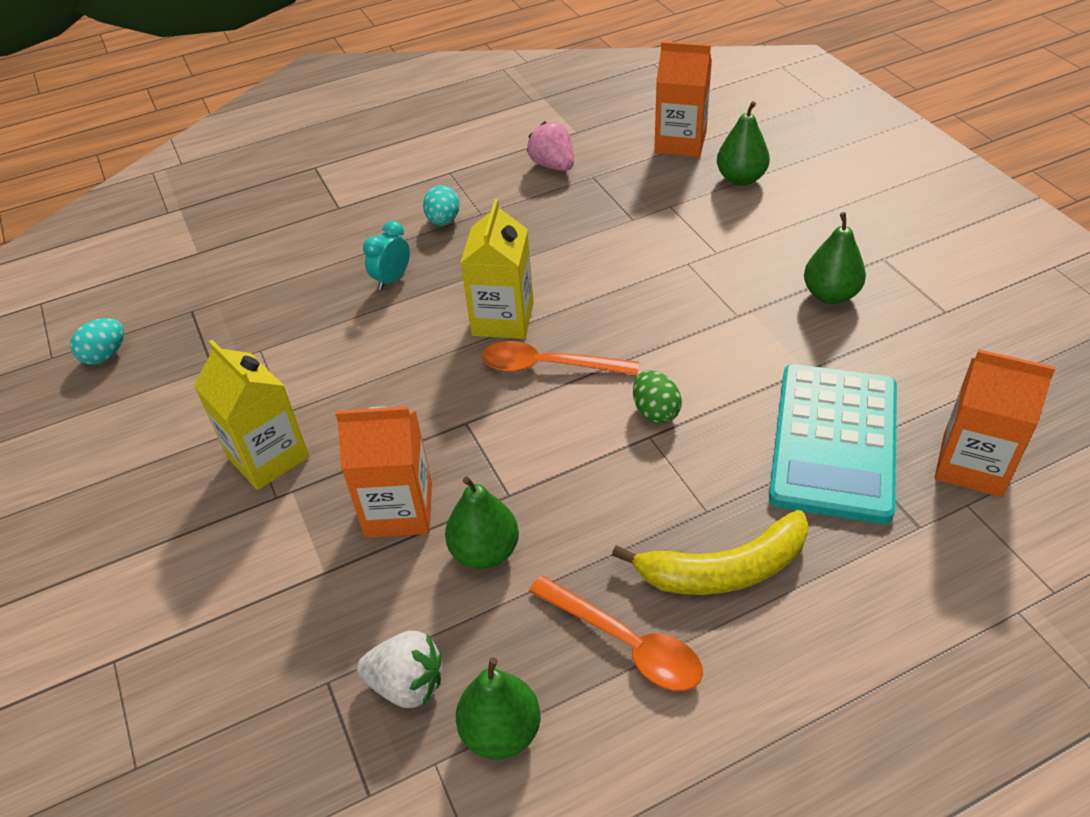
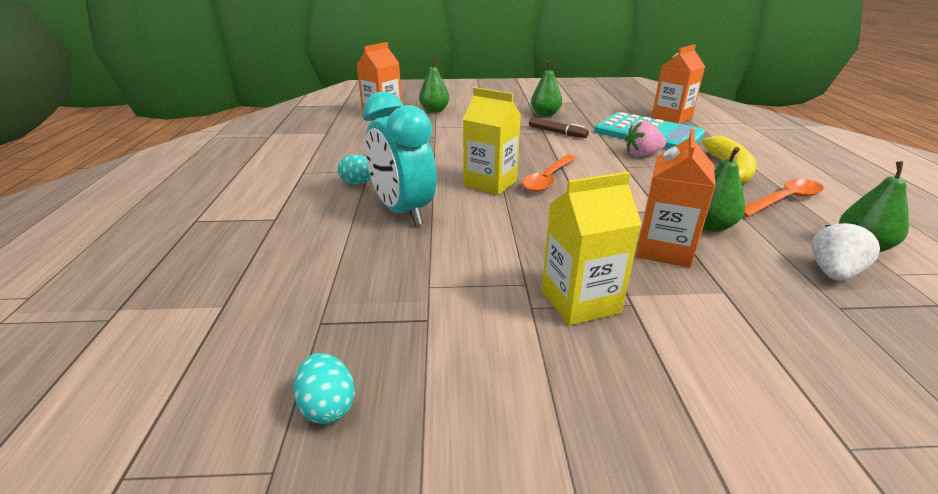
camera: 70 degrees left, 15 degrees down
(392, 279) = (403, 212): turquoise clock -> turquoise clock, size x2.16
(553, 165) = (351, 143): pink strawberry -> pink strawberry (642, 154)
(655, 412) = (606, 161): green egg -> none
(745, 331) = (557, 133): none -> brown marker

